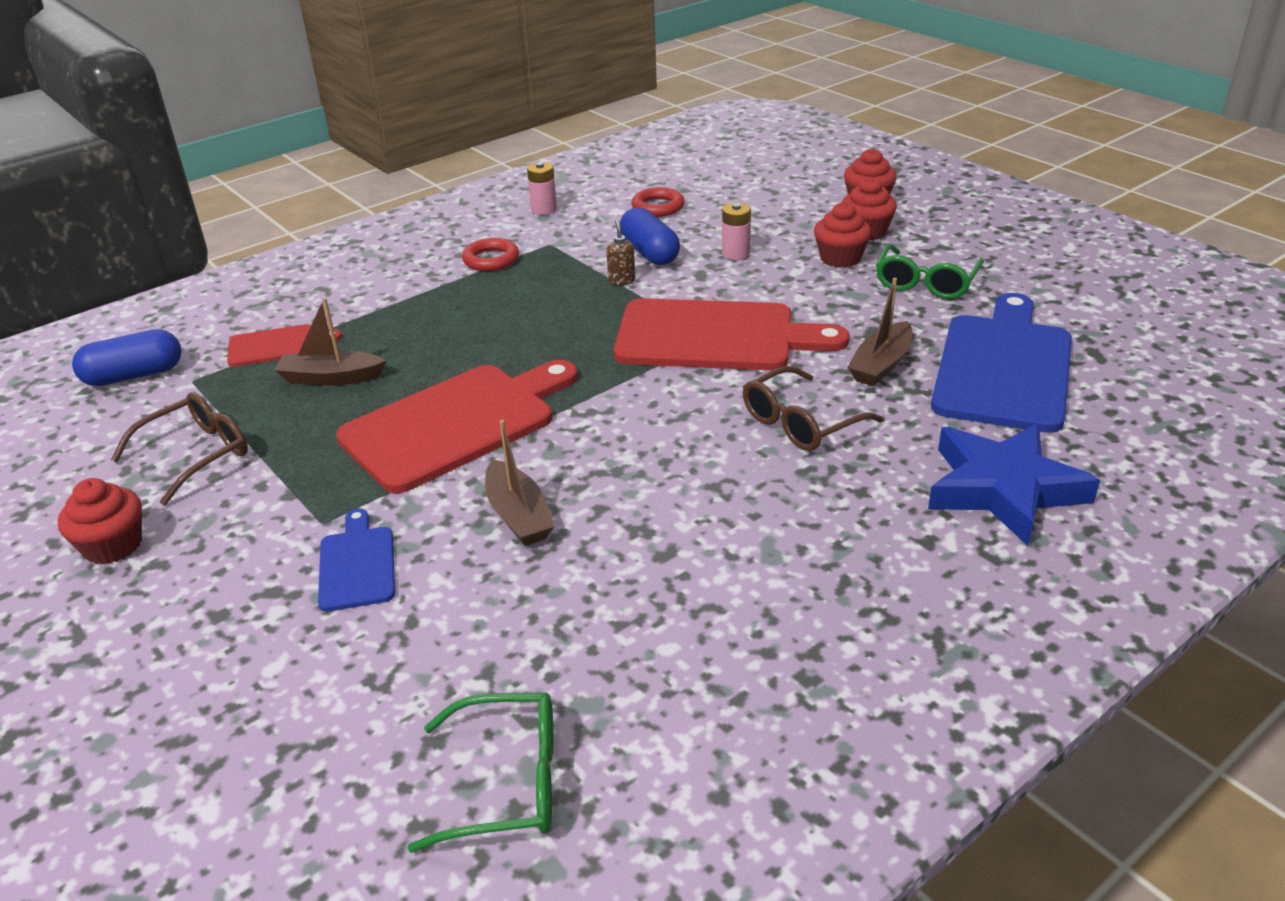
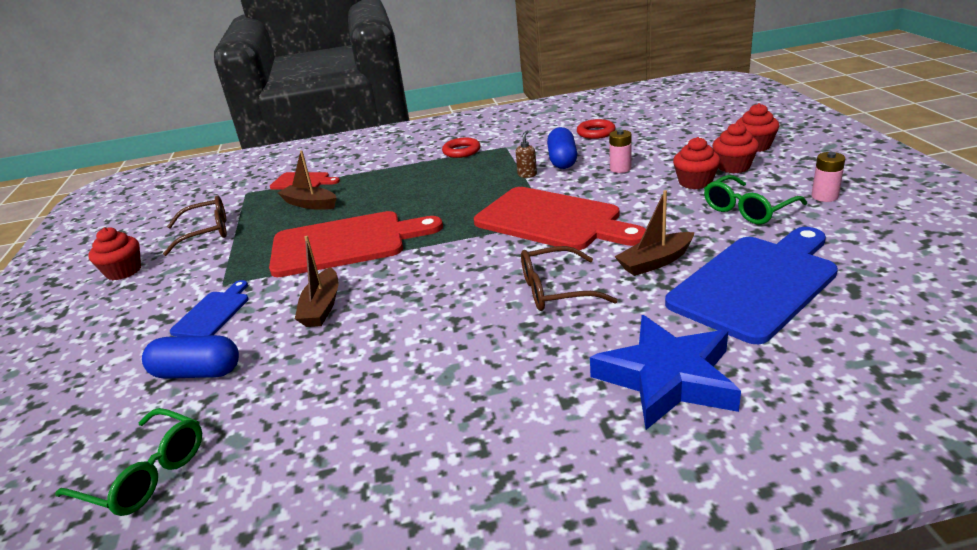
camera: 30 degrees right, 5 degrees down
(134, 375) = (224, 185): blue capsule -> blue capsule (197, 373)
(544, 209) = (522, 126): pink battery -> pink battery (824, 196)

